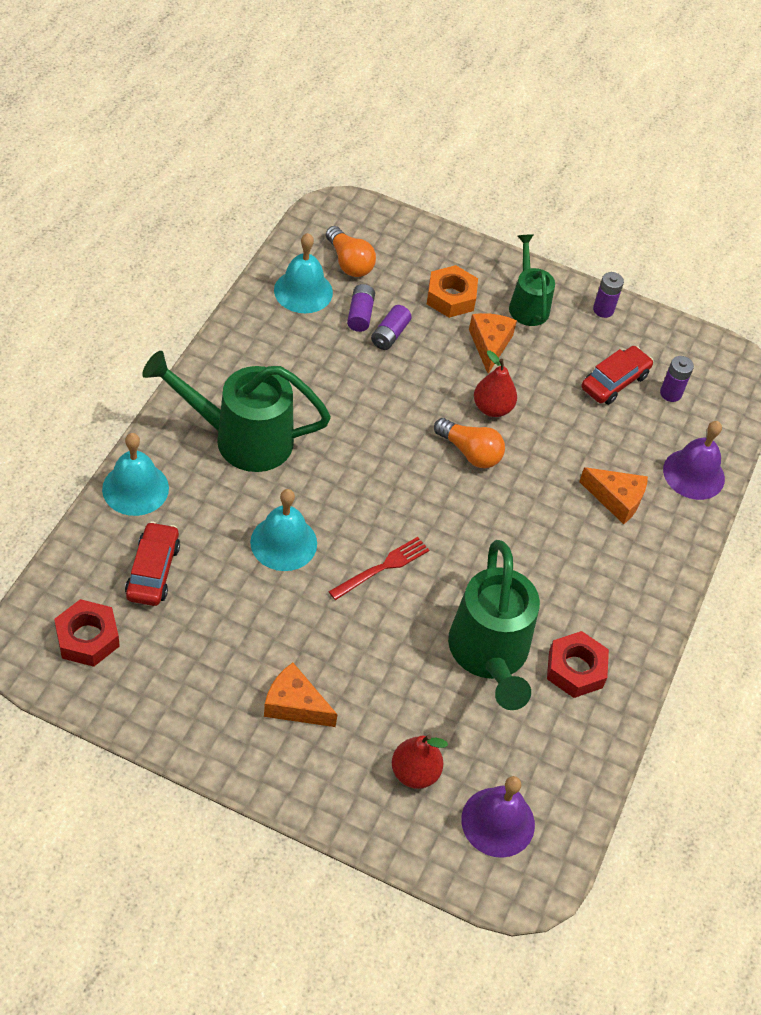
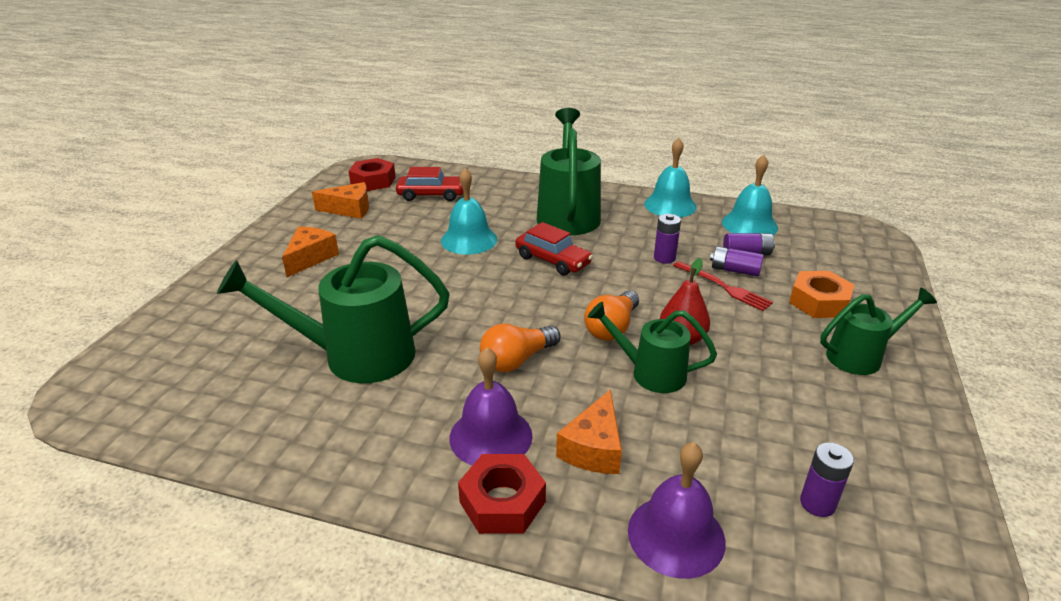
camera: 90 degrees right, 20 degrees down
(135, 488) = (503, 182): turquoise bell -> turquoise bell (670, 205)
(349, 262) = (807, 243): orange light bulb -> orange light bulb (517, 360)
(382, 567) = (452, 287): red fork -> red fork (724, 287)
(414, 773) = (231, 320): red pear -> none
(490, 345) = (773, 332): orange cheese -> orange cheese (349, 209)
(498, 822) = (161, 372): purple bell -> purple bell (491, 436)
(534, 442) = (650, 373): none -> green watering can
(575, 669) = (335, 420): red nut -> red nut (502, 502)
(603, 310) = (917, 424): purple battery -> purple battery (664, 258)
(614, 382) = (794, 440): red car -> red car (552, 260)

